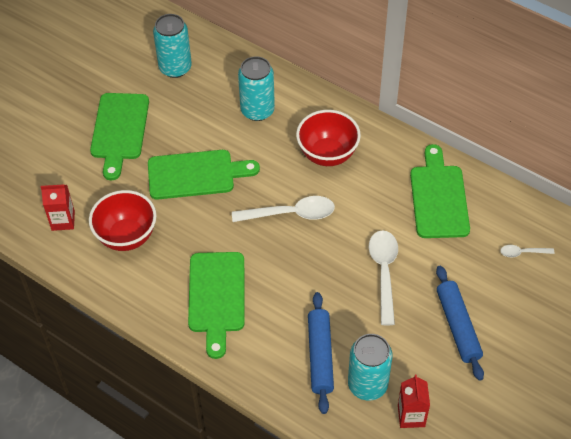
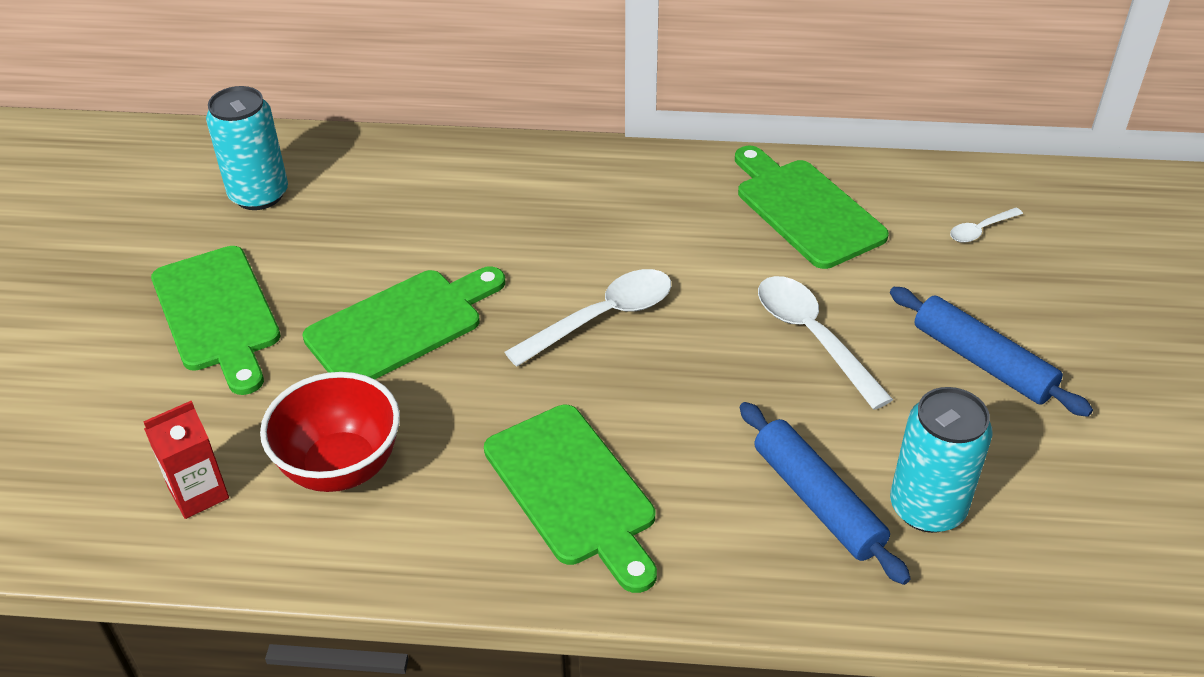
camera: 30 degrees left, 10 degrees down
(257, 110) = (439, 202): turquoise can -> none
(327, 154) = (596, 218): red bowl -> none
(411, 416) = (1032, 521): red carton -> none

